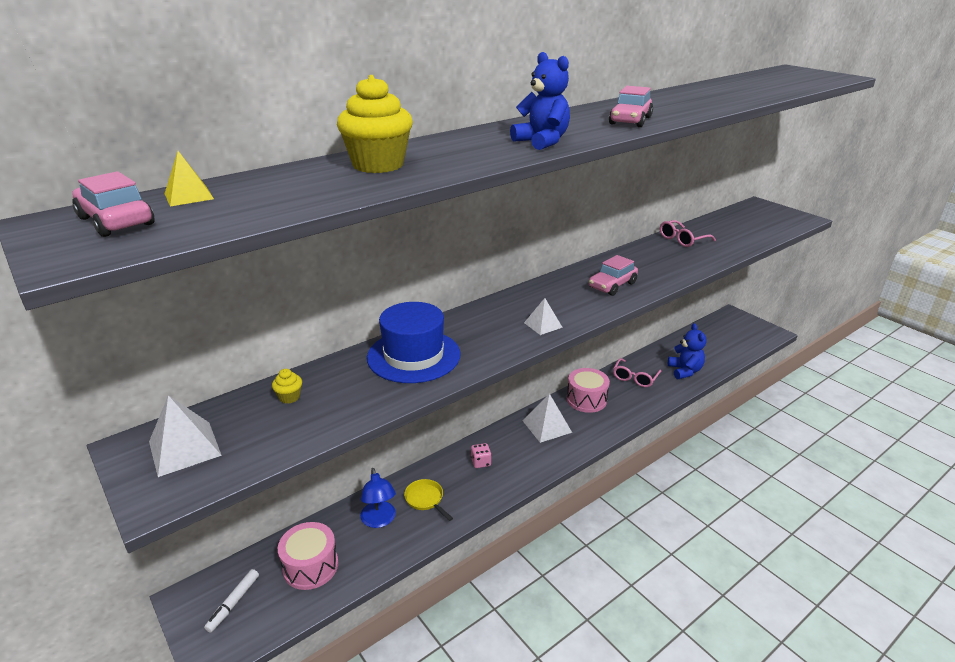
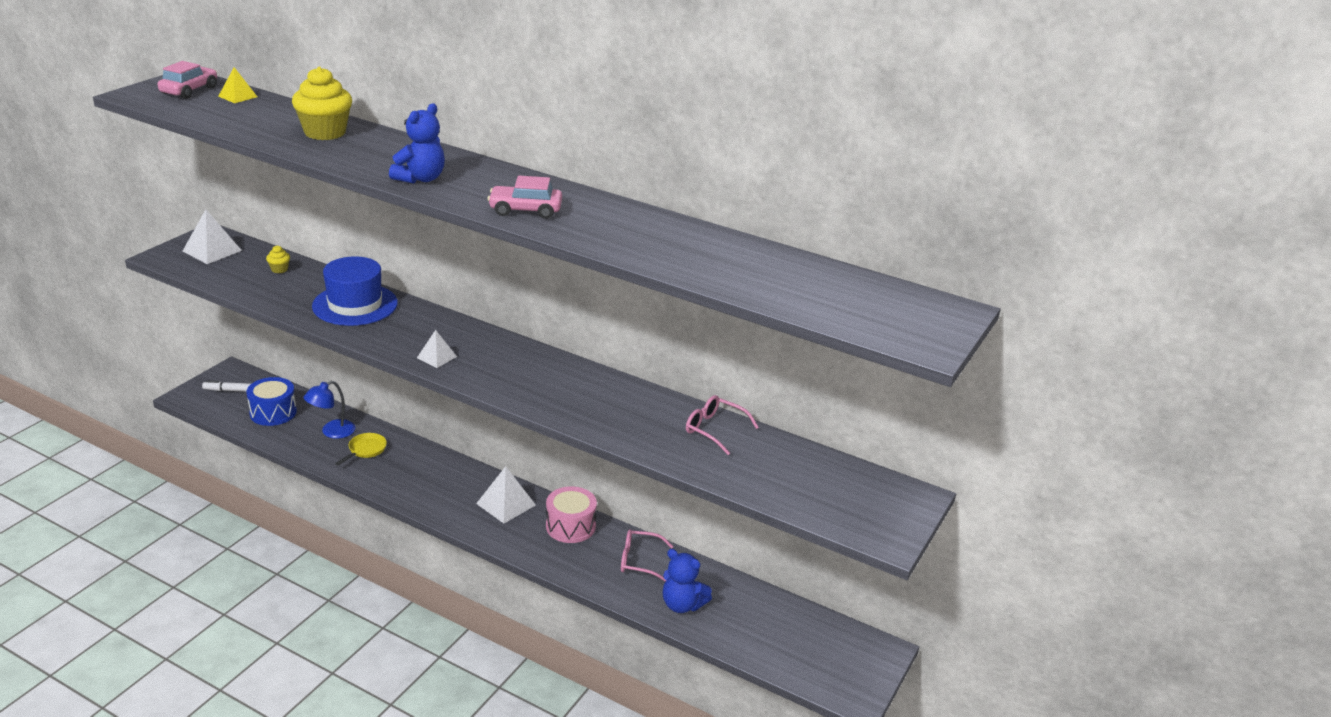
camera: 65 degrees right, 0 degrees up
(310, 566) = (273, 412): pink drum -> blue drum
(480, 462) = (428, 471): pink dice -> none
(612, 285) = (546, 388): pink car -> none
(685, 371) = (682, 605): blue teddy bear -> blue teddy bear turned 60 degrees clockwise

